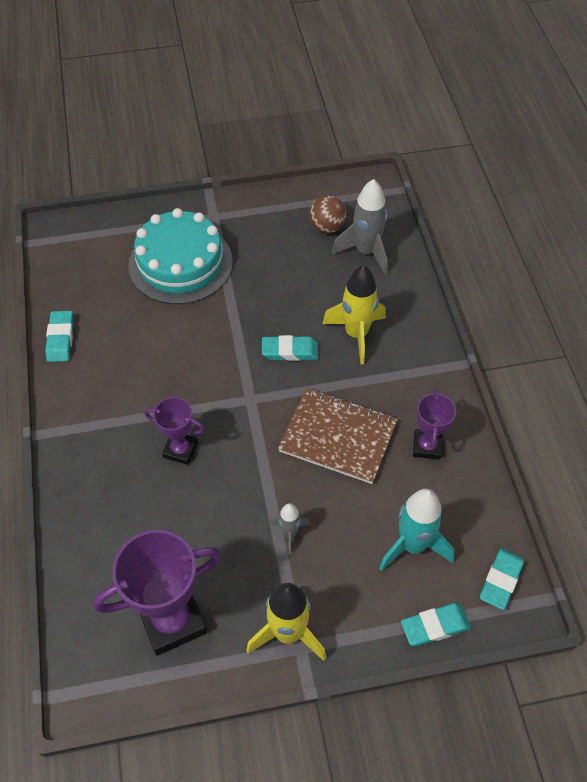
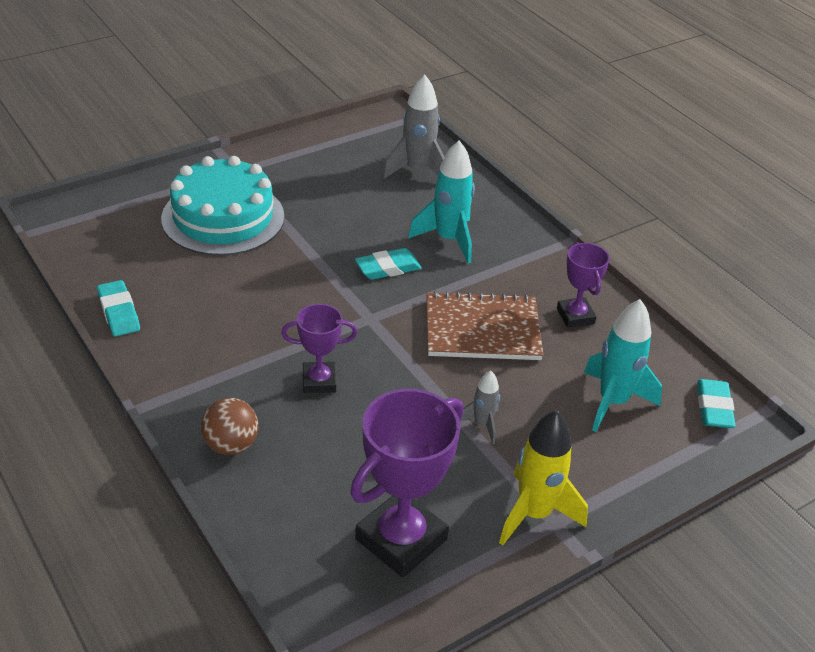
camera: 25 degrees left, 15 degrees down
(327, 227) = (364, 158): brown ball -> brown ball (231, 445)
(356, 334) = (448, 240): yellow rocket -> turquoise rocket
(435, 626) = (676, 464): turquoise eraser -> none

